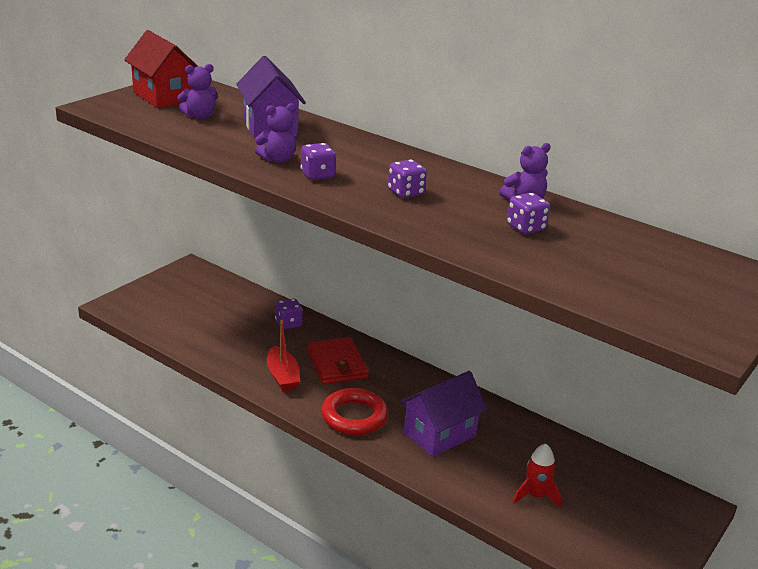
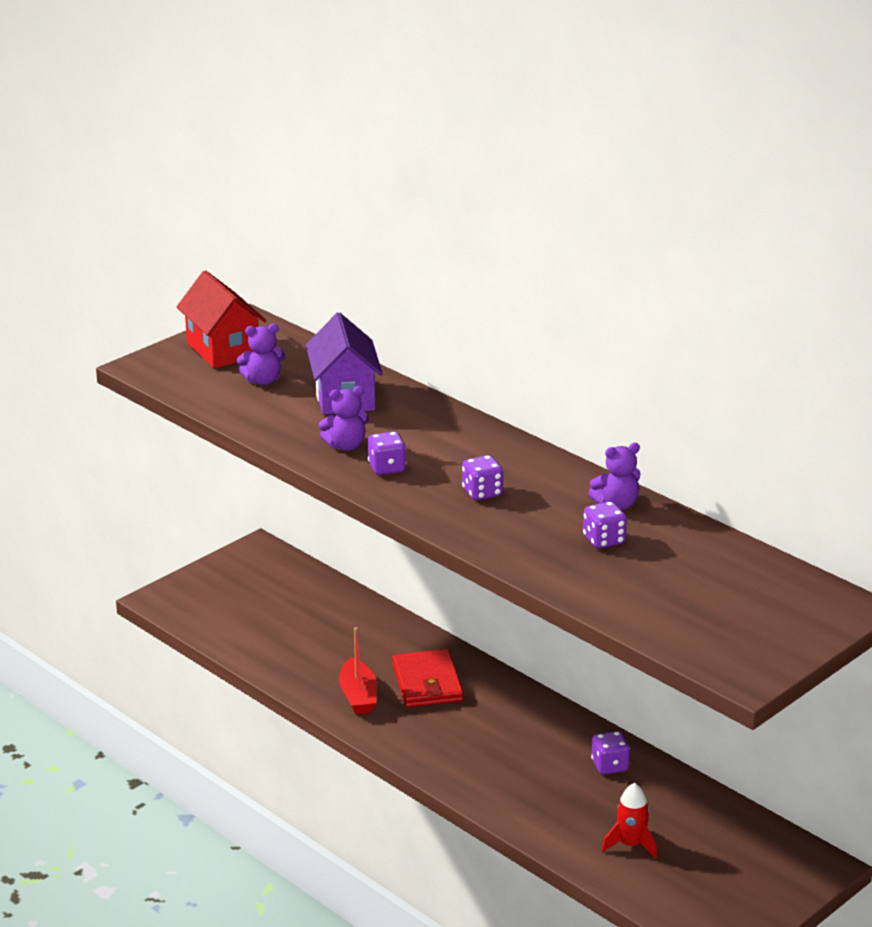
camera: 10 degrees right, 0 degrees up
(288, 324) = (375, 629): purple dice -> purple dice (610, 766)
(354, 417) = (437, 747): red ring -> none
(439, 434) = (535, 771): purple house -> none

